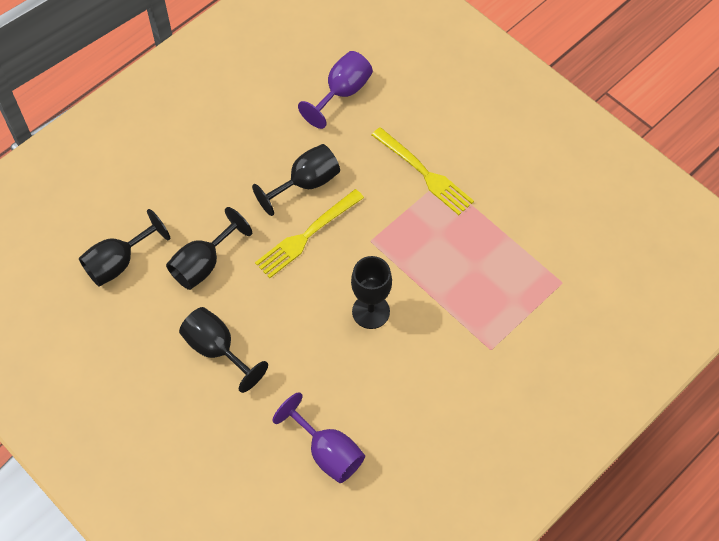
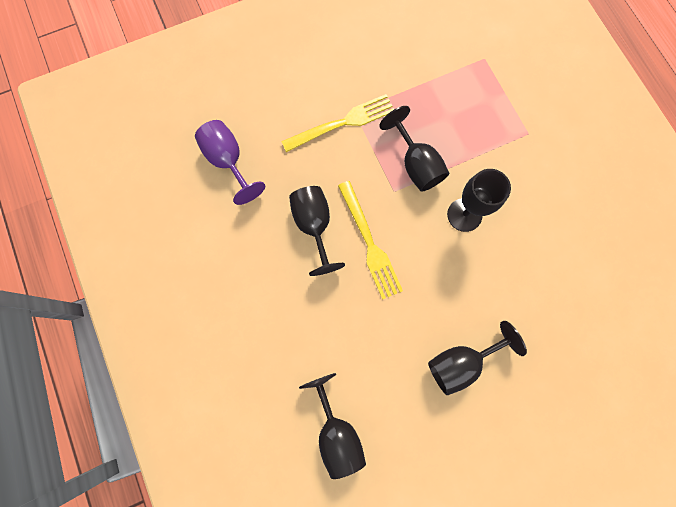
camera: 70 degrees left, 15 degrees up
(203, 264) = (367, 348): black goblet -> black goblet (416, 164)
(327, 452) = (587, 296): purple goblet -> none

